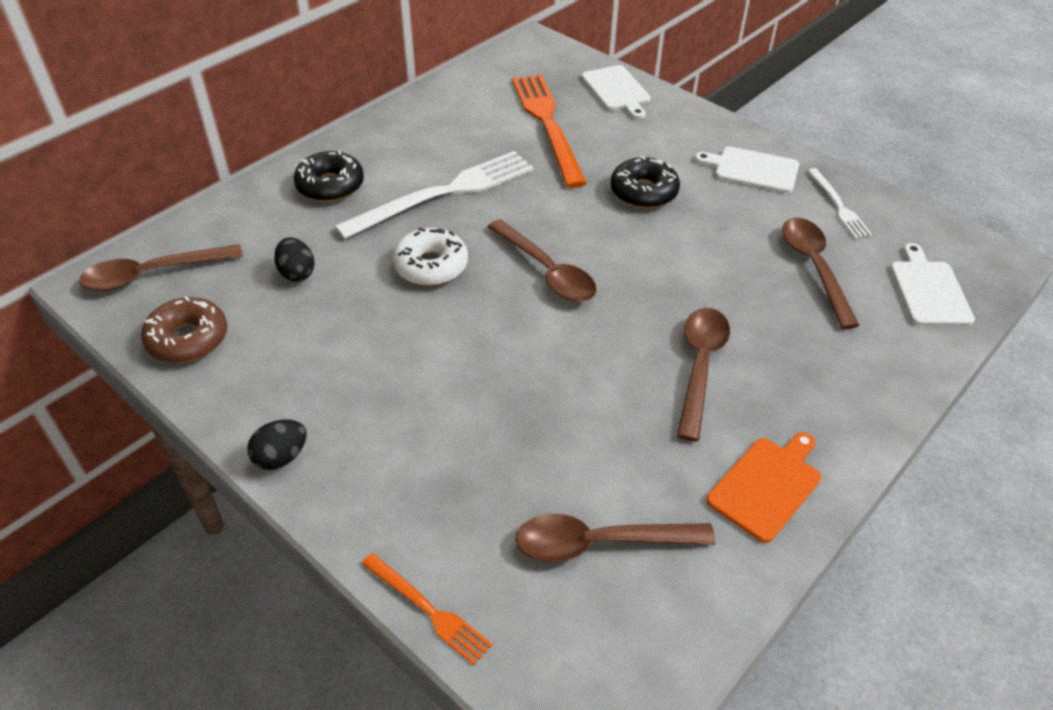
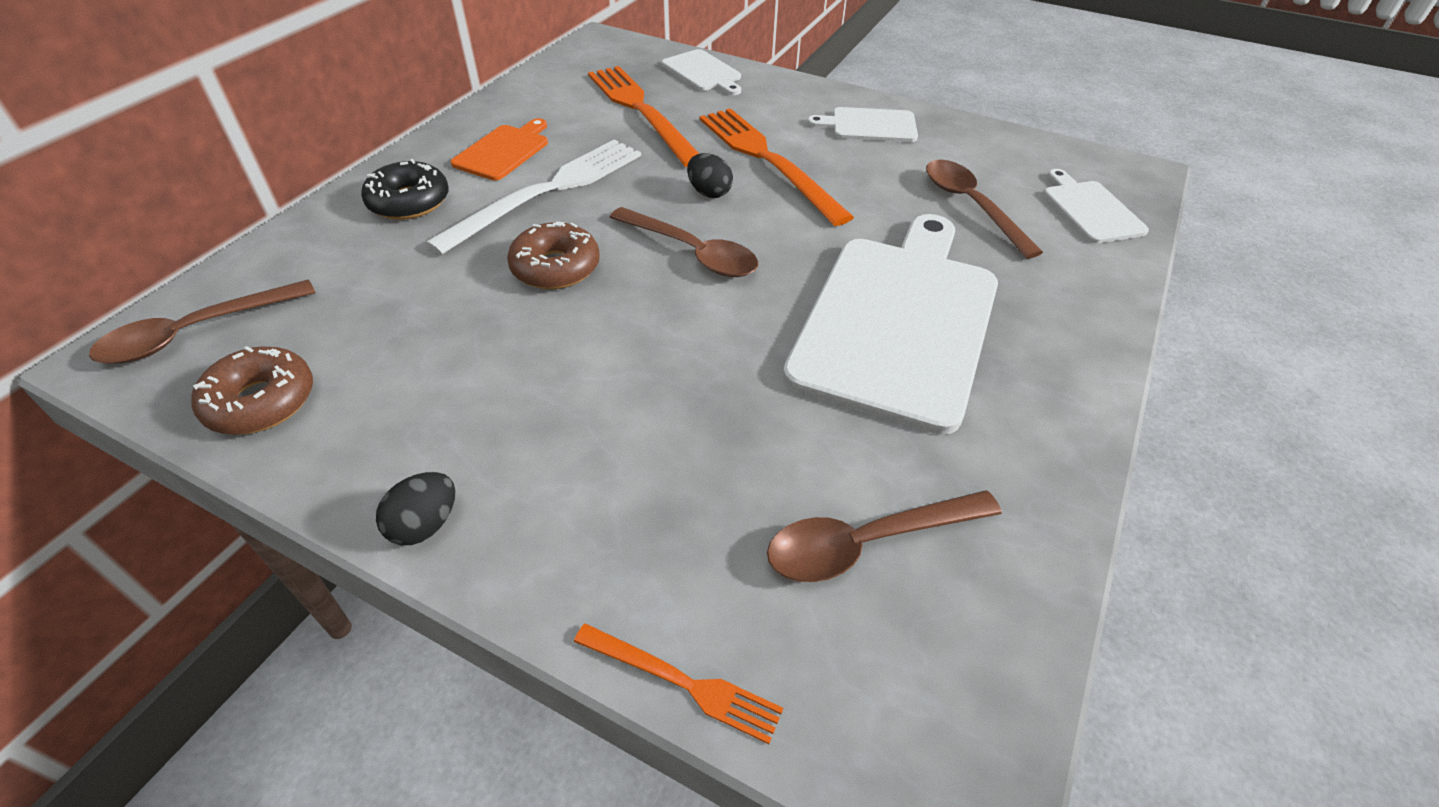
camera: 15 degrees left, 0 degrees up
(297, 273) = (391, 301): black egg -> black egg (709, 192)
(431, 266) = (556, 267): white donut -> brown donut
(643, 192) = (767, 160): black donut -> orange fork
(700, 365) = (898, 321): brown spoon -> white cutting board
(767, 485) = (1025, 434): orange cutting board -> orange cutting board (503, 151)
(838, 205) = (968, 146): white fork -> none

